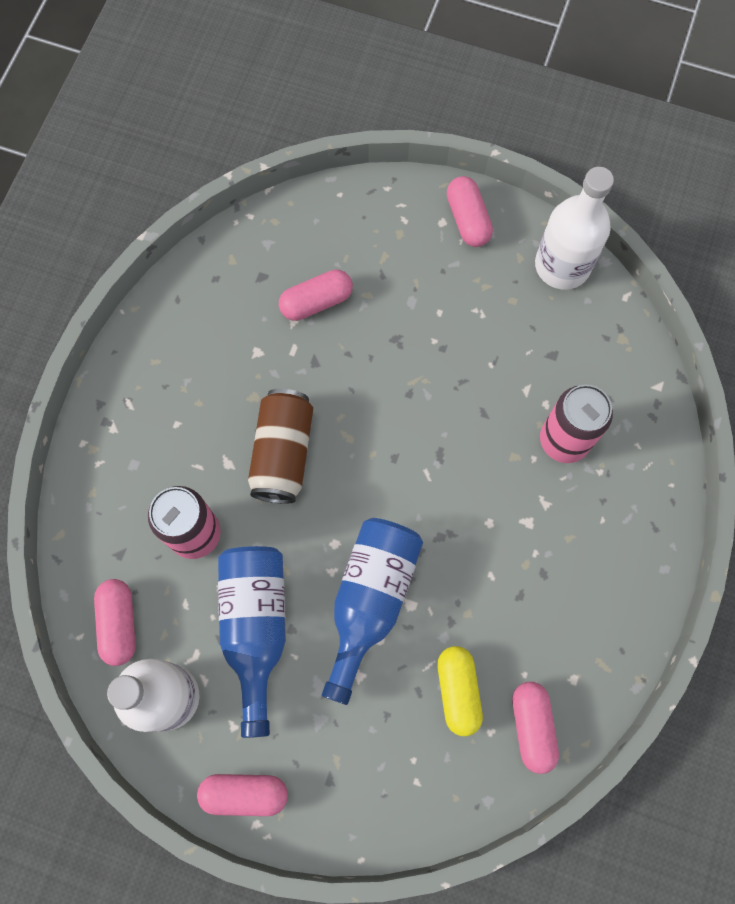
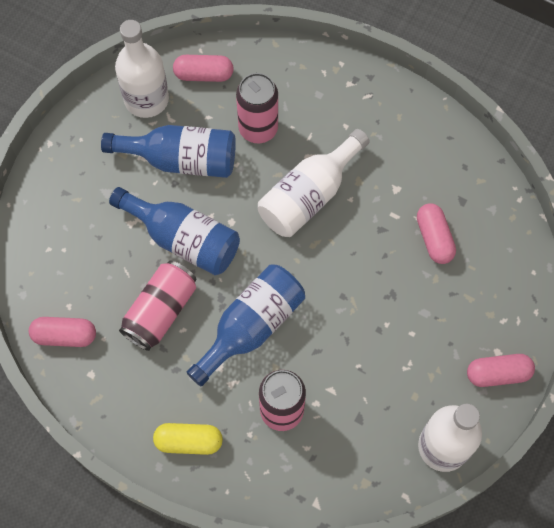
camera: 100 degrees right, 5 degrees down
(245, 793) = (71, 139): pink capsule -> none
(282, 453) = (309, 195): brown can -> white bottle
(458, 691) = (103, 289): yellow capsule -> yellow capsule (188, 441)
(470, 493) = (251, 327): none -> blue bottle
(473, 609) = (160, 311): none -> pink can

